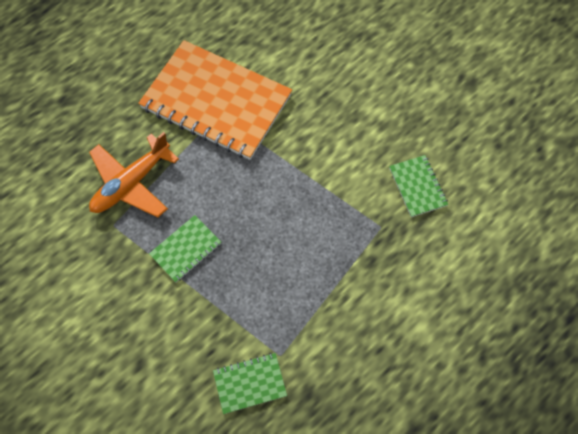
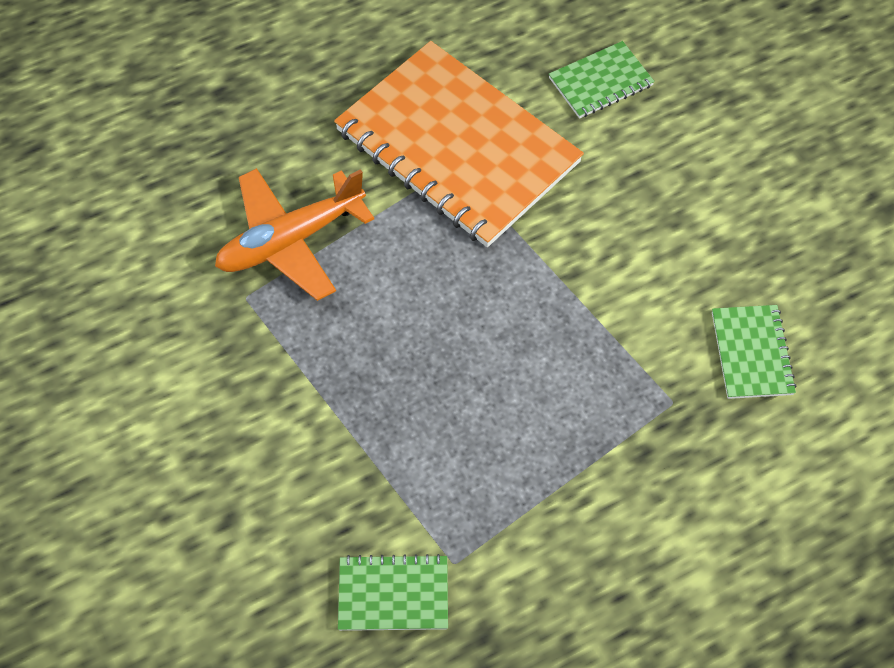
camera: 15 degrees right, 5 degrees down
(186, 249) = (348, 361): green notebook -> green notebook (600, 82)

